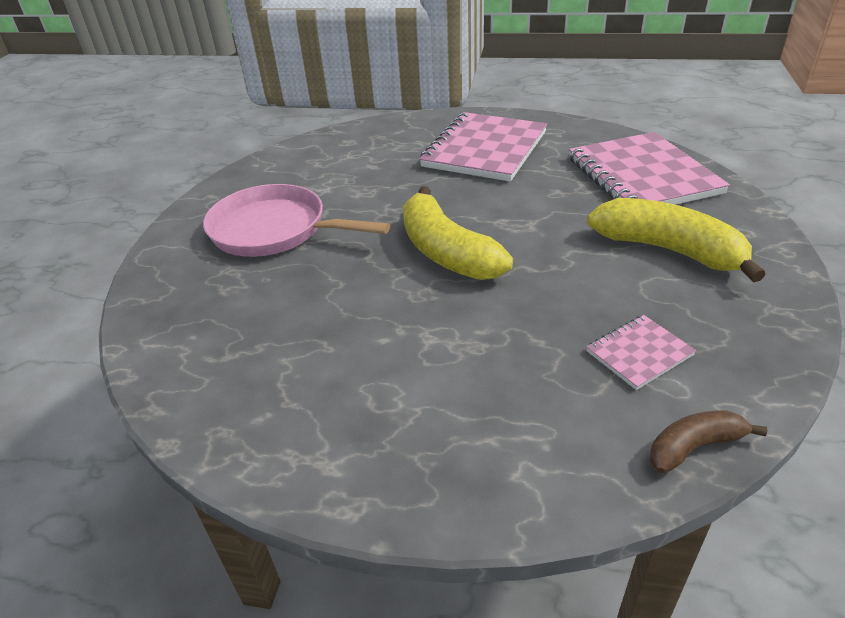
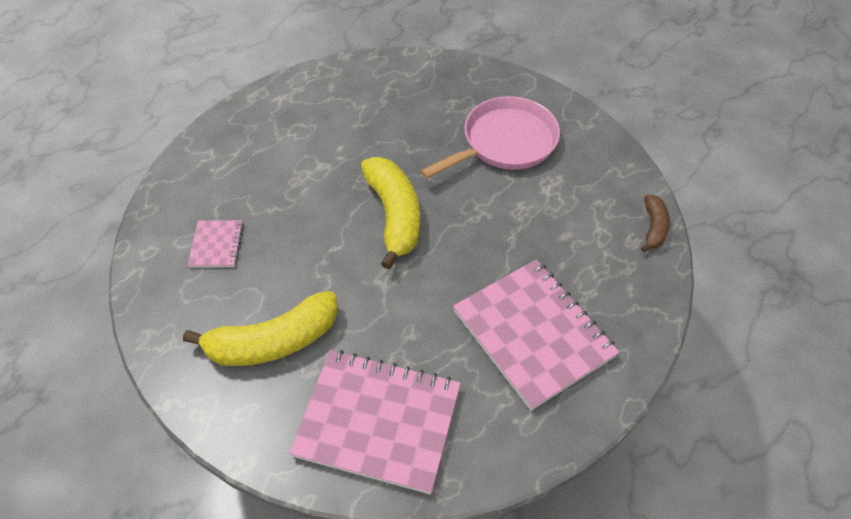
camera: 120 degrees right, 15 degrees up
(446, 252) = (394, 216): yellow banana -> yellow banana turned 75 degrees clockwise
(694, 447) = (152, 219): brown banana -> brown banana (653, 228)

